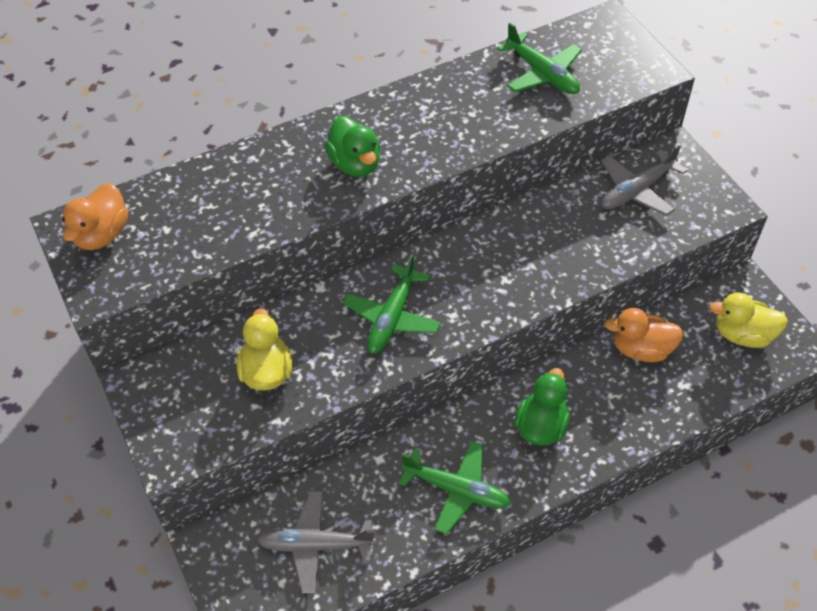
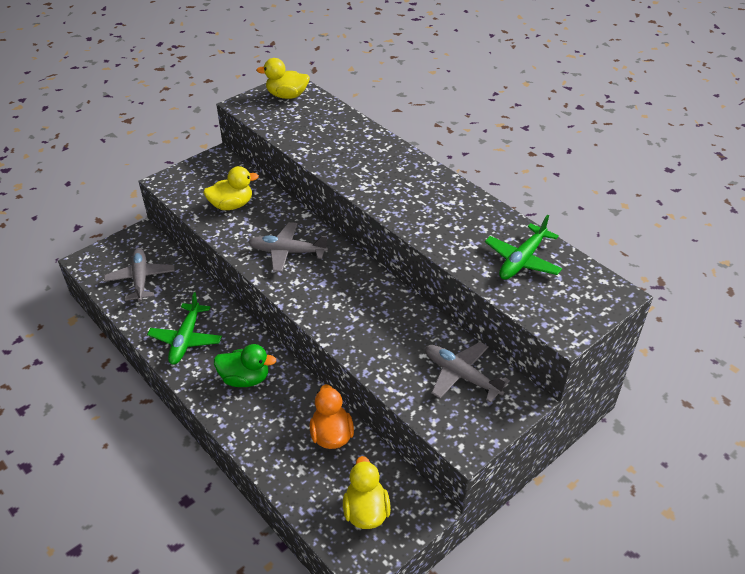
camera: 75 degrees right, 10 degrees down
(102, 234) = (287, 96): orange duck -> yellow duck
(355, 164) = (380, 179): green duck -> none
(392, 317) = (287, 252): green plane -> grey plane

